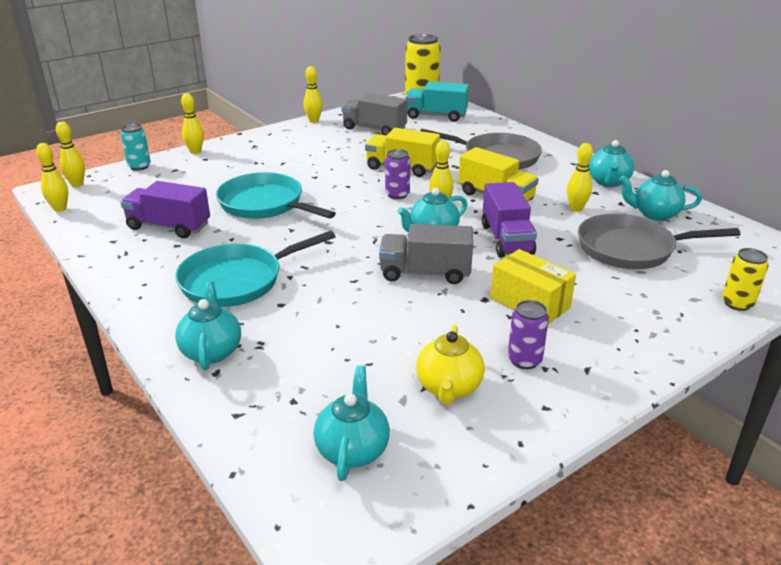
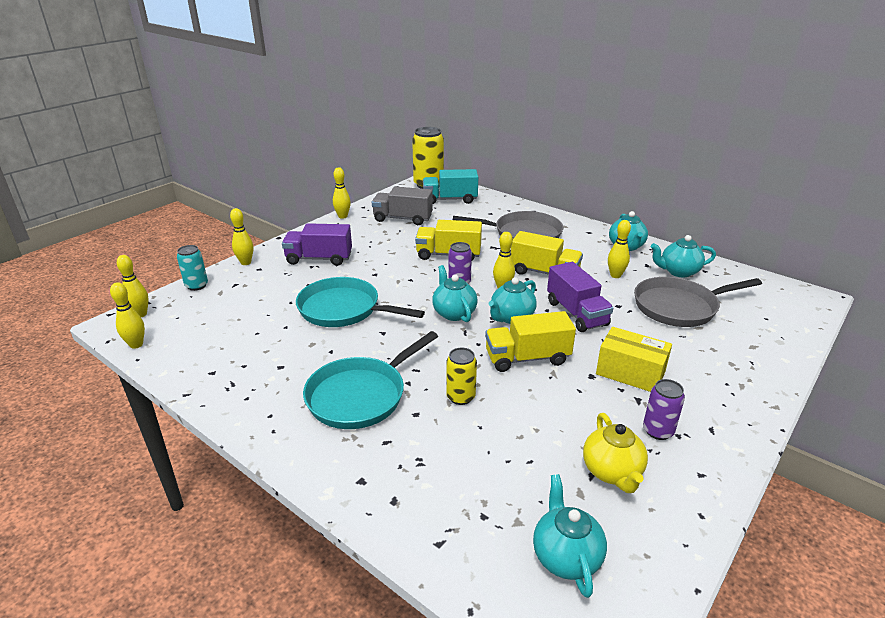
camera: 15 degrees left, 0 degrees up
(169, 226) = (262, 347): purple truck -> purple truck (319, 259)
(211, 351) = (377, 478): turquoise teapot -> turquoise teapot (454, 313)
(425, 273) = (527, 358): grey truck -> yellow truck
(737, 303) = (786, 345): yellow can -> yellow can (460, 397)

